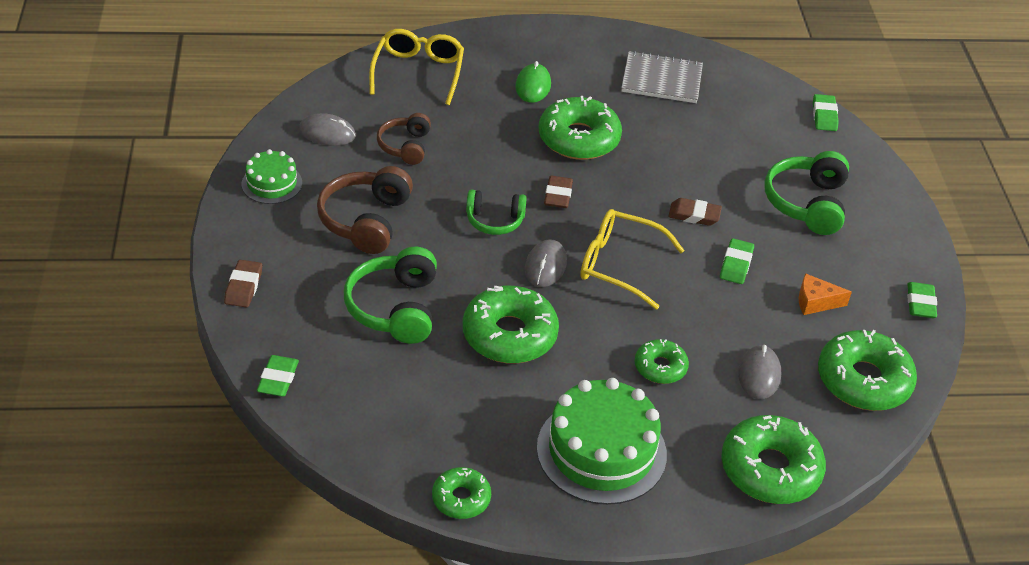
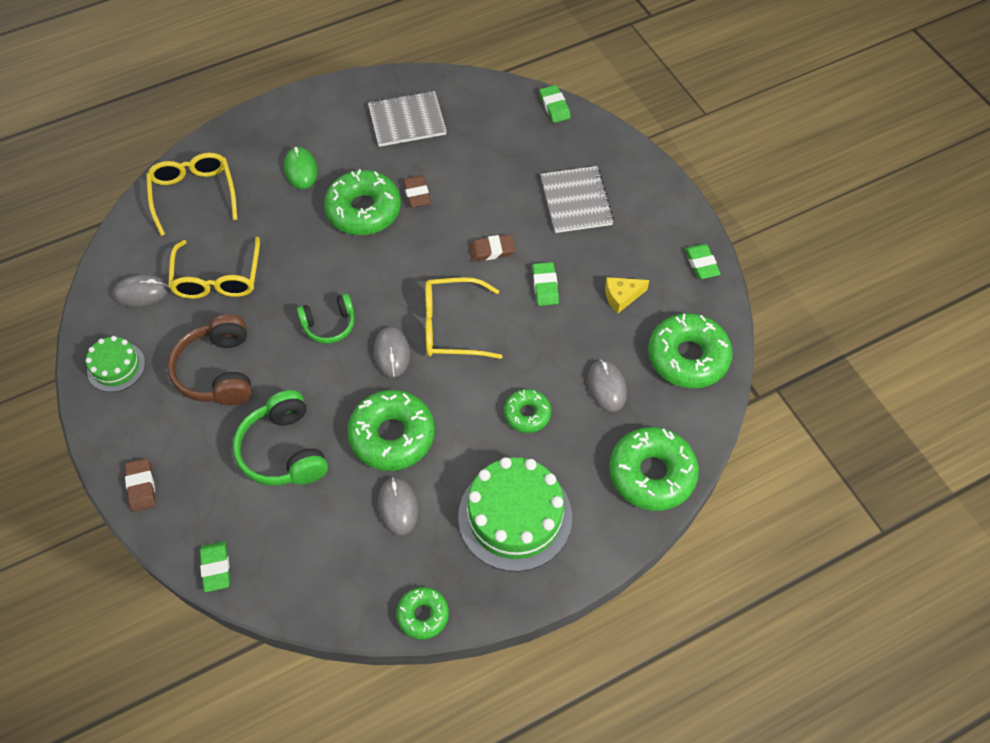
camera: 20 degrees left, 15 degrees up
(405, 146) = (217, 278): brown headphones -> yellow glasses
(484, 397) = (398, 507): none -> grey mouse
(558, 195) = (371, 276): brown eraser -> brown eraser (417, 194)
(806, 203) = (576, 201): green headphones -> grey notebook
(815, 302) = (622, 297): orange cheese -> yellow cheese

